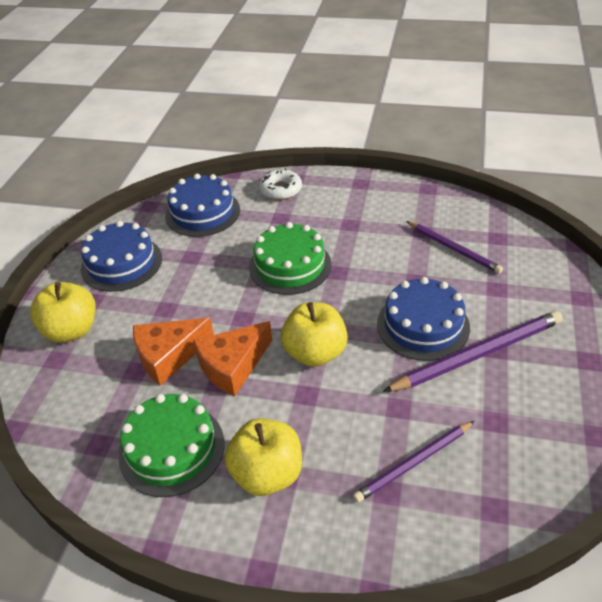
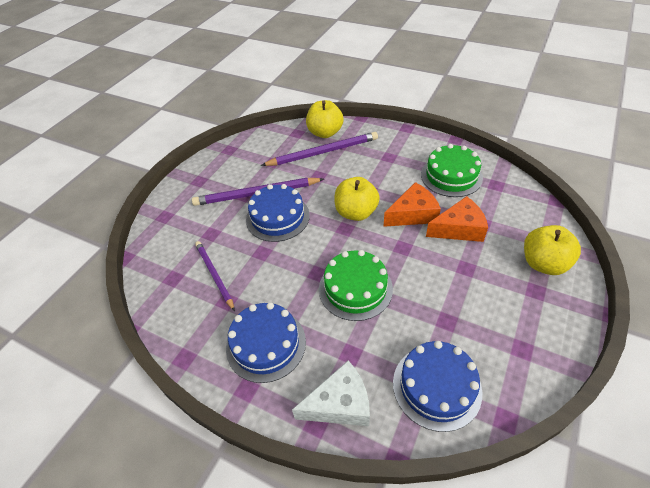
camera: 165 degrees left, 5 degrees up
(121, 263) = (518, 328): blue cake -> blue cake (266, 344)
(267, 474) = (398, 158): yellow apple -> yellow apple (325, 133)
(281, 190) = (339, 404): white donut -> white cheese
(414, 463) = (323, 152): purple pencil -> purple pencil, size x1.55

